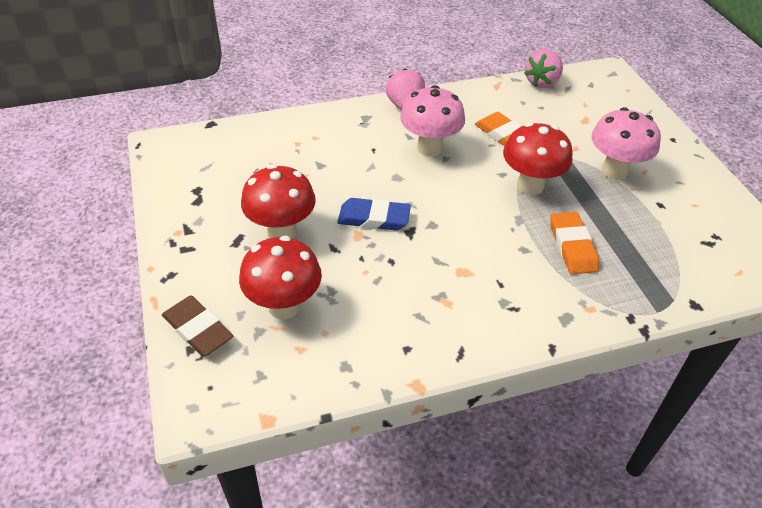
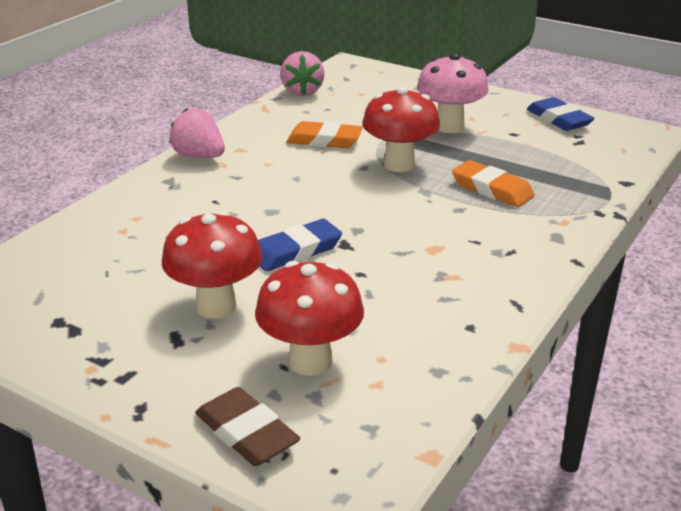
camera: 40 degrees left, 15 degrees down
(198, 329) = (246, 433): brown eraser -> brown eraser turned 45 degrees clockwise
(429, 148) = (270, 176): pink mushroom -> none
(721, 211) = (559, 119): none -> blue eraser

